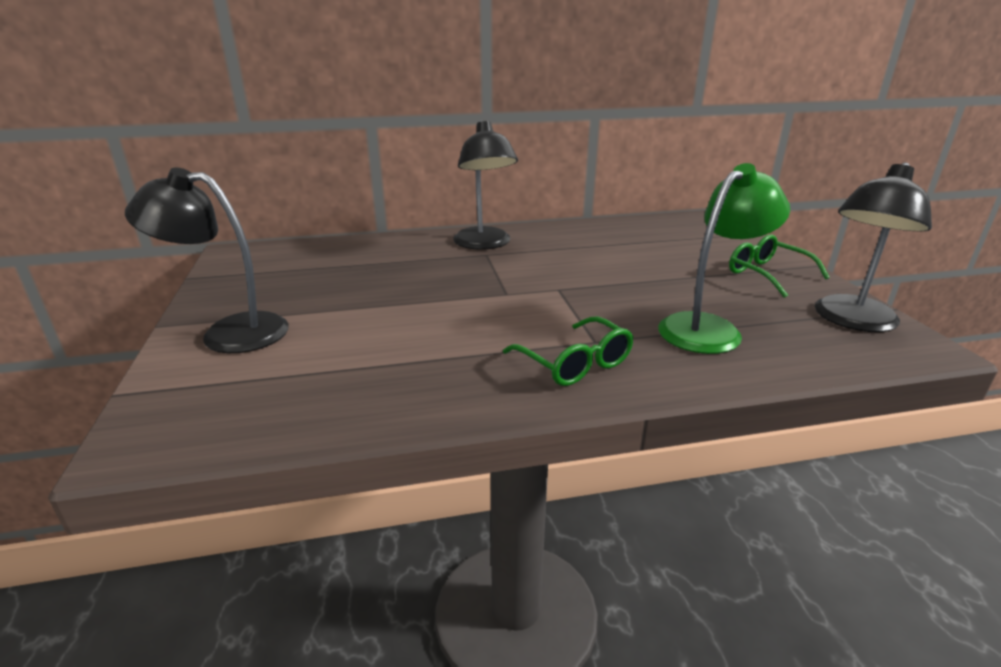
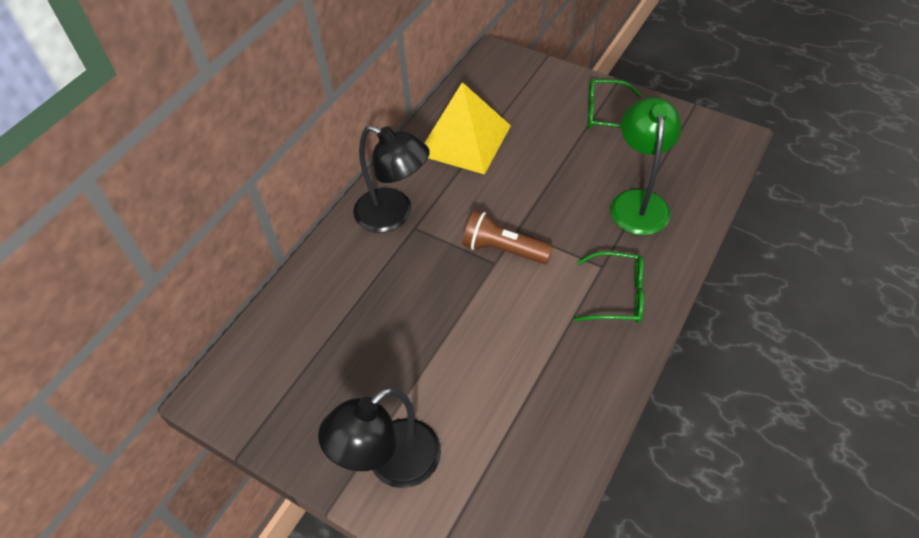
camera: 45 degrees left, 25 degrees up
(527, 291) = (503, 249): none -> brown flashlight
(605, 238) = (464, 140): none -> yellow pyramid
(851, 321) = (689, 136): black lamp -> none

